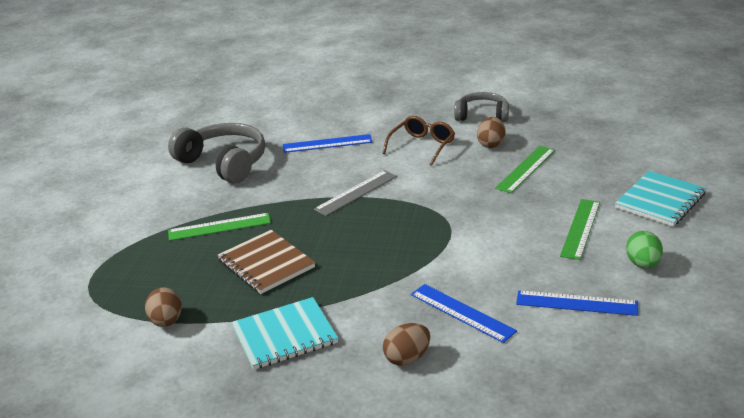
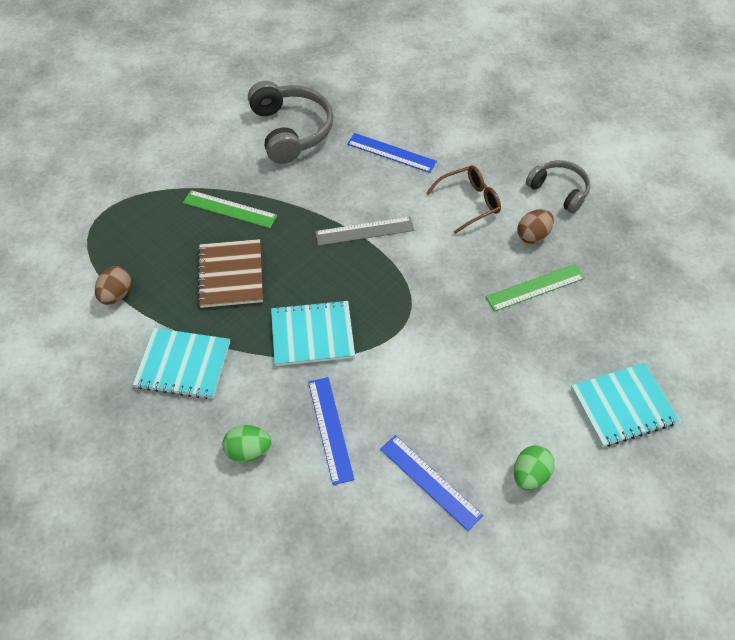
camera: 30 degrees right, 25 degrees up
(381, 267) = (312, 334): none -> turquoise notebook
(407, 358) = (248, 450): brown egg -> green egg
(580, 228) = (515, 395): green ruler -> none

